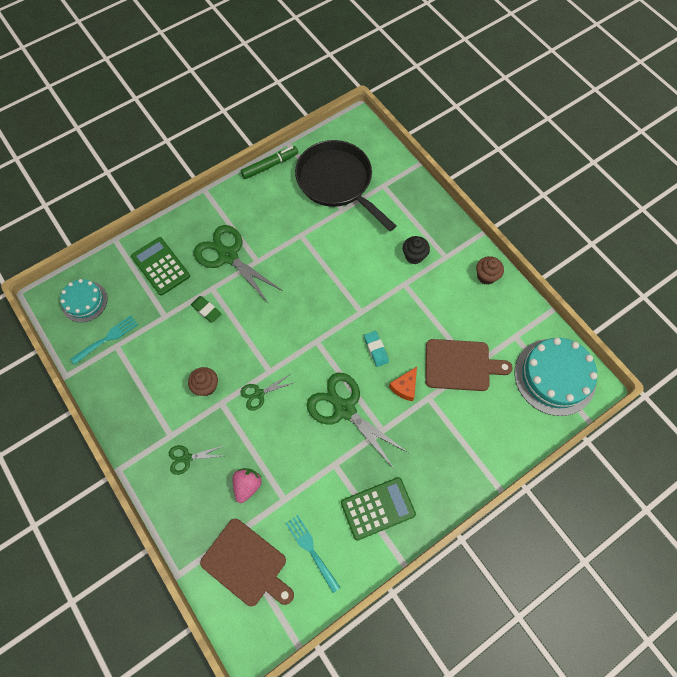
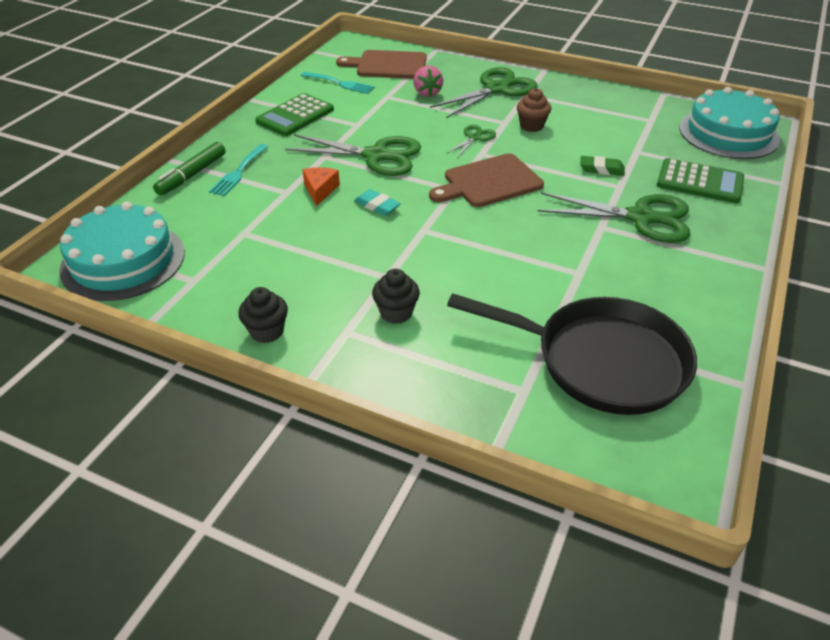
camera: 150 degrees right, 25 degrees down
(84, 301) = (728, 133): turquoise cake -> turquoise cake, size x1.69
(107, 339) = (666, 121): turquoise fork -> turquoise fork (239, 172)
(187, 458) = (496, 89): green scissors -> green scissors, size x2.02
(270, 165) = (727, 338): green marker -> green marker (192, 175)
(460, 365) = (260, 228): brown cutting board -> brown cutting board (489, 182)
(486, 276) = (267, 331): brown cupcake -> black cupcake

